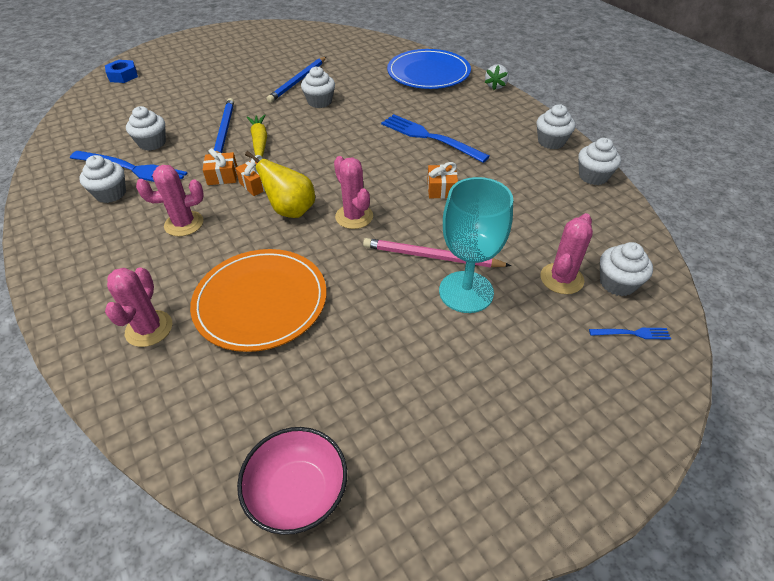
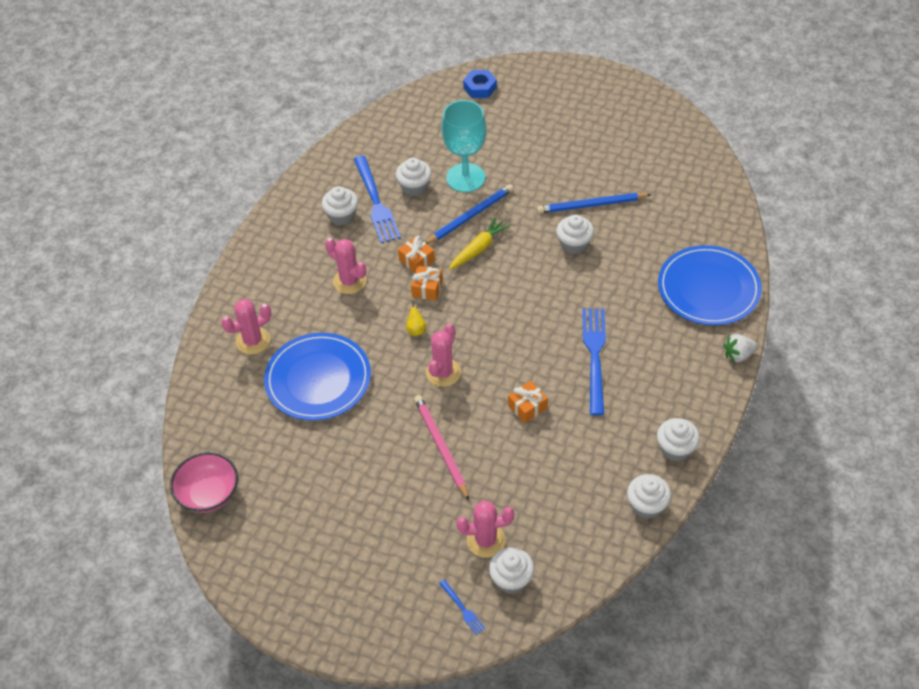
camera: 55 degrees right, 5 degrees up
(261, 301) = (318, 379): orange plate -> blue plate
(290, 210) = (416, 330): yellow pear -> yellow pear, size x0.48
(466, 292) = (422, 488): turquoise goblet -> turquoise goblet (465, 178)

